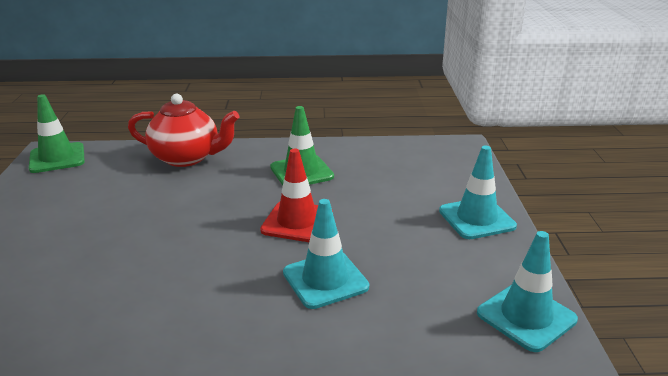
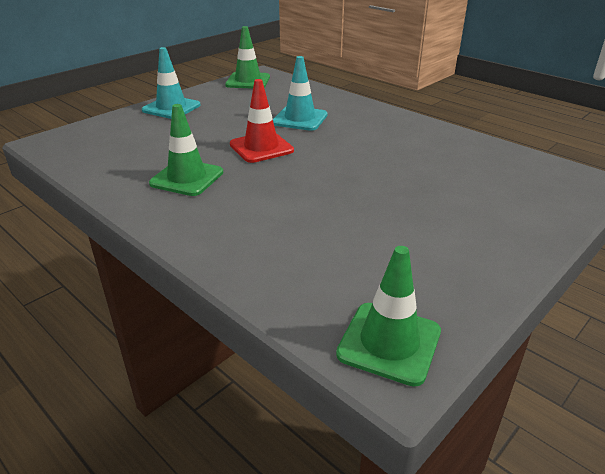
camera: 135 degrees left, 5 degrees up
(187, 158) = (244, 248): red teapot -> none
(526, 316) = (248, 81): turquoise traffic cone -> green traffic cone

